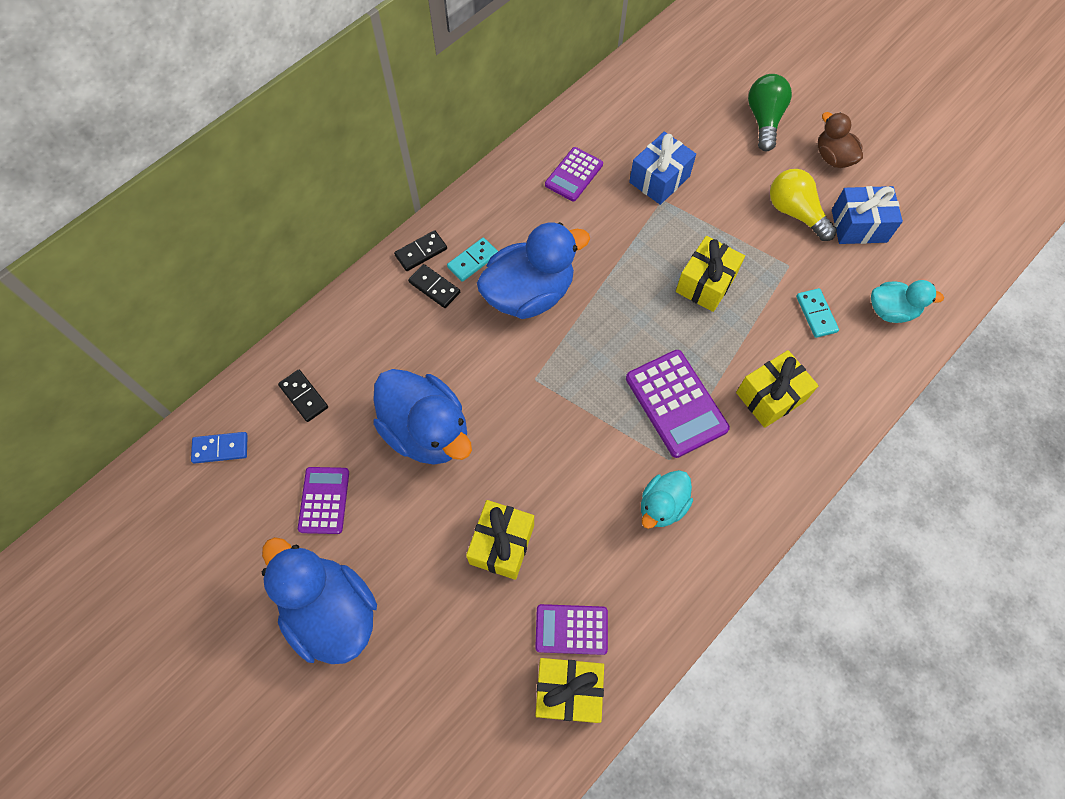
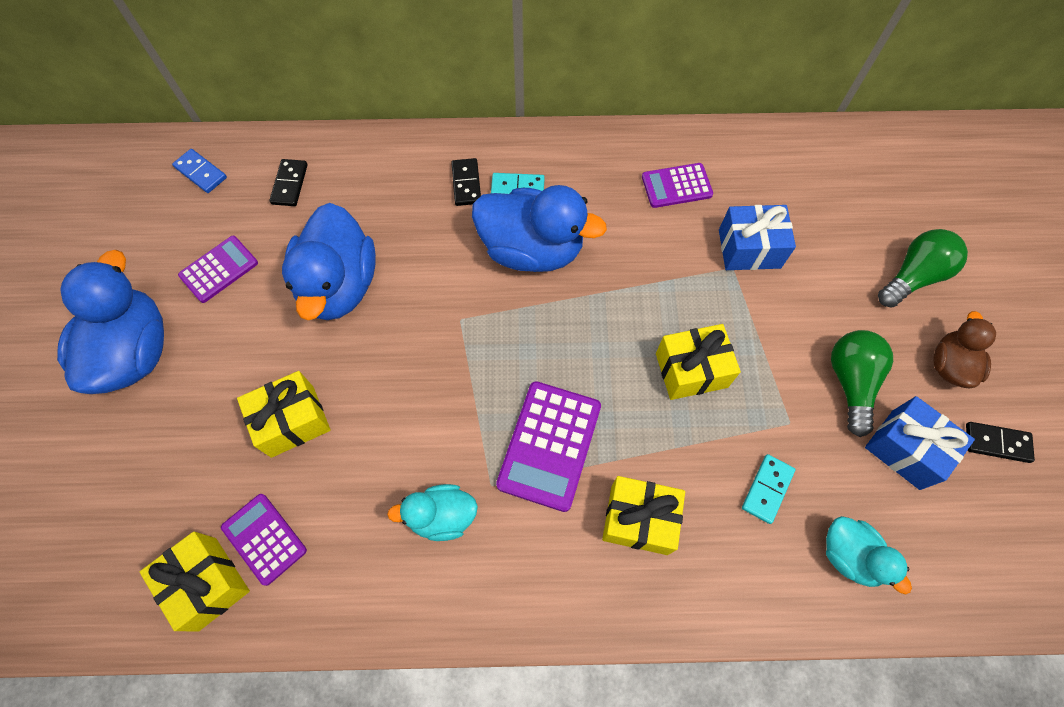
camera: 45 degrees right, 0 degrees up
(421, 252) = (486, 149): black domino -> black domino (997, 443)
(795, 212) = (850, 382): yellow light bulb -> green light bulb

